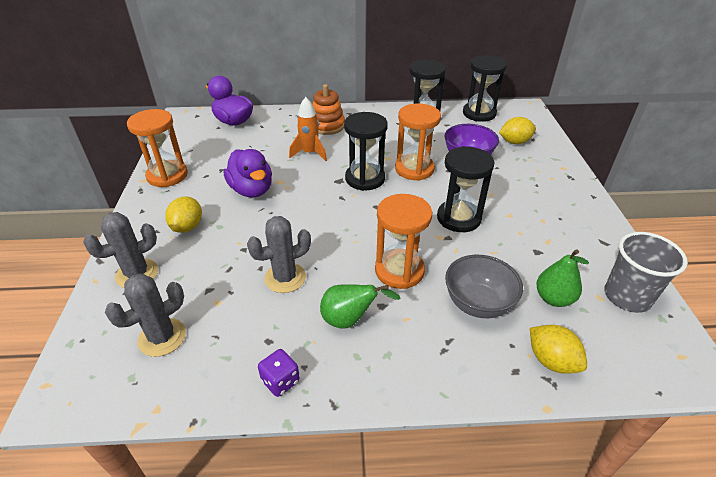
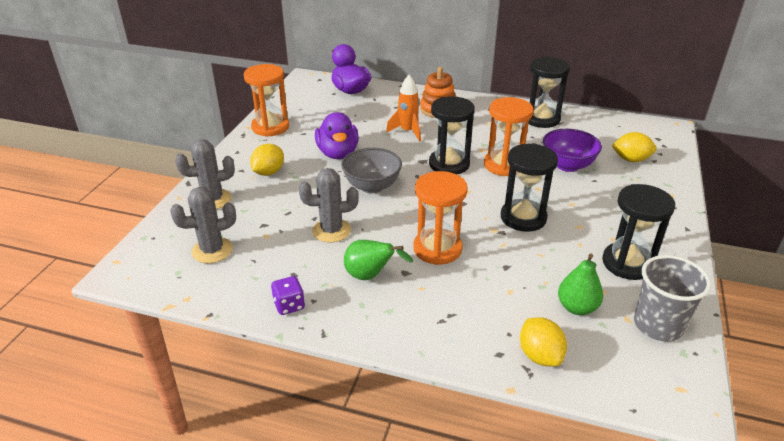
camera: 20 degrees right, 5 degrees down
(478, 304) = (496, 293): grey bowl -> grey bowl (372, 186)
(479, 113) = (608, 125): black hourglass -> black hourglass (627, 263)

